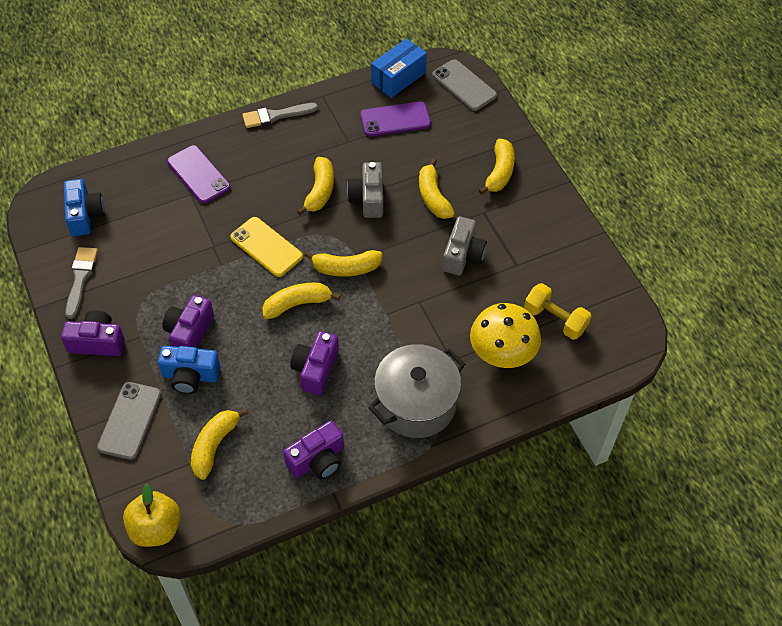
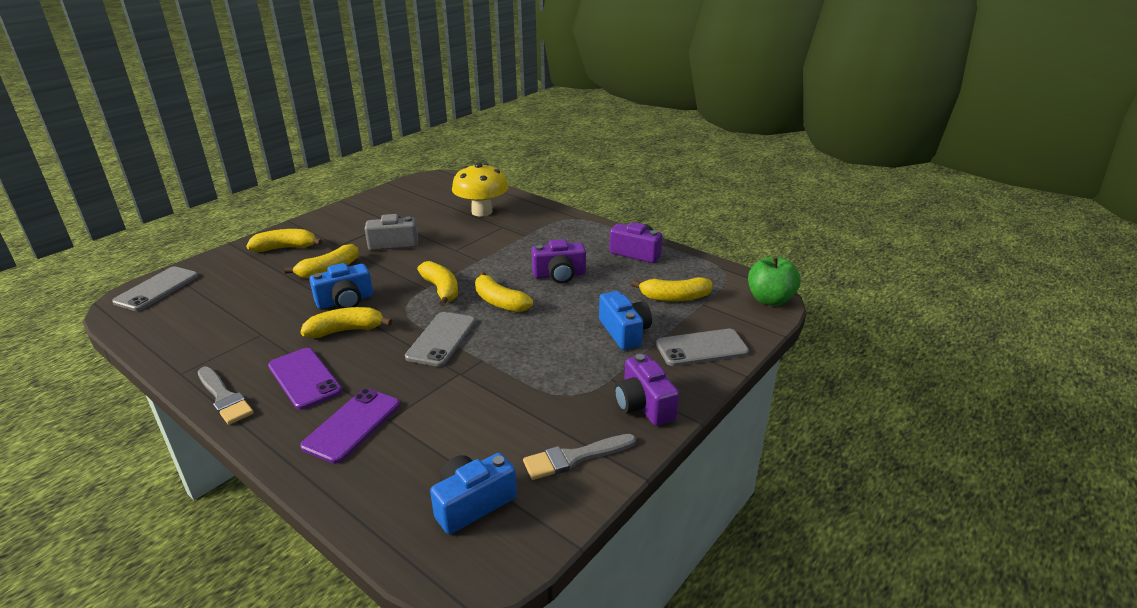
camera: 115 degrees left, 25 degrees down
(156, 528) = (770, 299): yellow apple -> green apple
(189, 332) = (579, 349): purple camera -> none
(266, 247) = (441, 339): yellow phone -> grey phone
(368, 198) = (345, 301): grey camera -> blue camera
(395, 119) = (219, 315): purple phone -> purple phone (304, 378)
(398, 78) = (143, 329): blue box -> none
(416, 403) = (552, 230): grey pot -> none
(555, 319) = (436, 201): yellow dumbbell -> none

